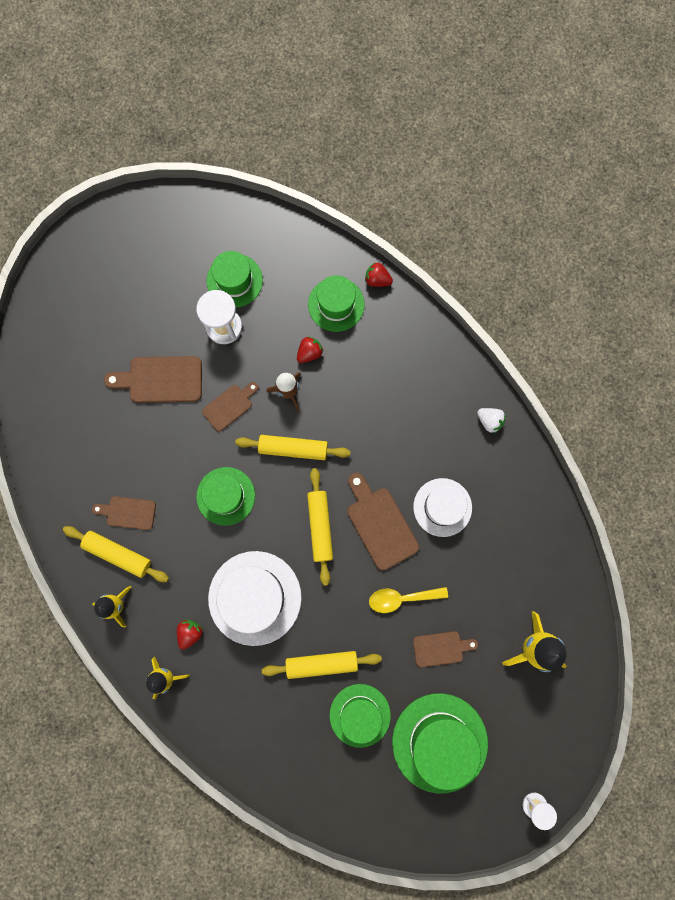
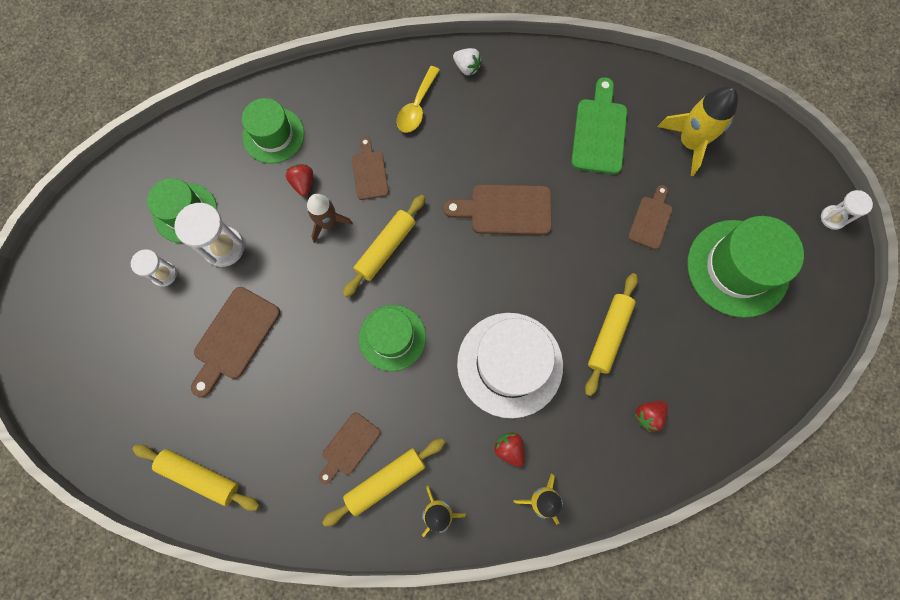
camera: 60 degrees left, 5 degrees down
(179, 297) = (164, 274): none -> white hourglass
(229, 406) = (305, 285): brown cutting board -> brown cutting board (369, 172)
(320, 526) = (476, 265): yellow rolling pin -> yellow rolling pin (200, 476)
(360, 715) = (676, 326): green hat -> none
(377, 280) = (275, 88): red strawberry -> red strawberry (648, 415)
(401, 598) = (585, 228): yellow spoon -> yellow spoon (417, 107)
(442, 507) = (521, 148): white hat -> none
(489, 421) = (467, 68): white strawberry -> white strawberry turned 60 degrees clockwise
(496, 564) = (599, 132): none -> green cutting board

